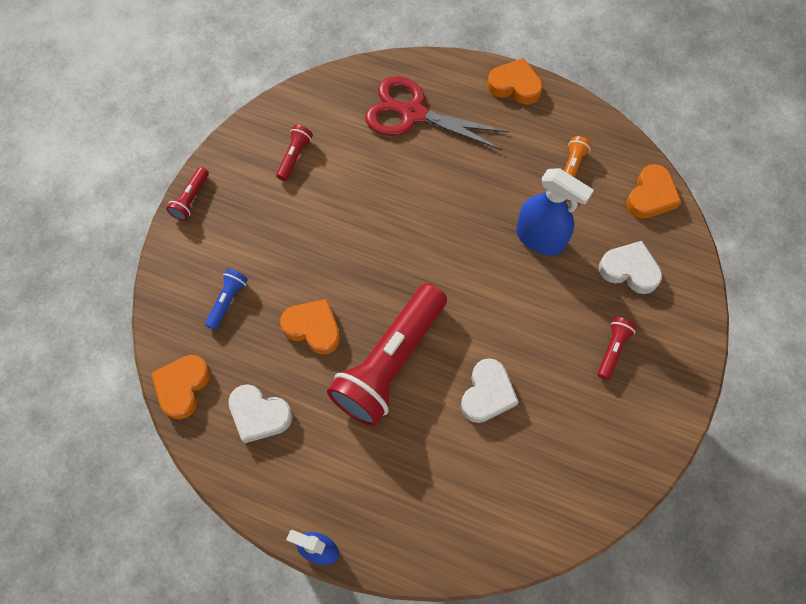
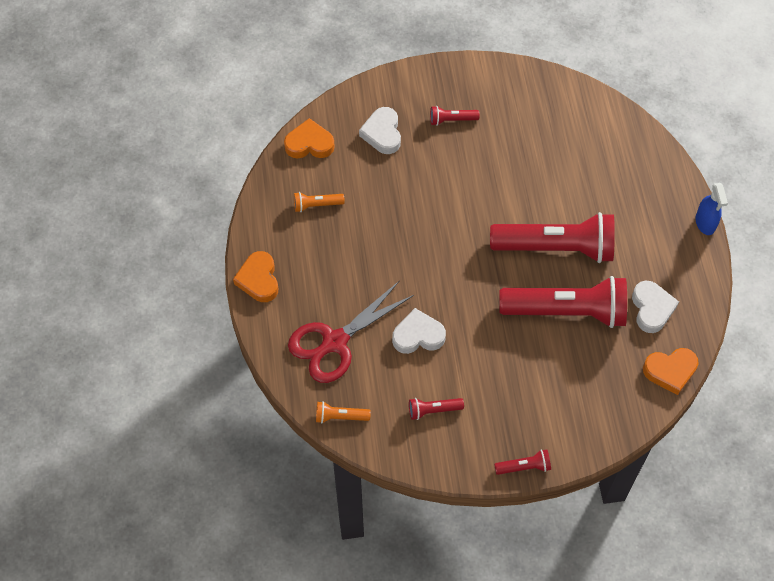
camera: 120 degrees left, 5 degrees down
(227, 301) = (588, 382): blue flashlight -> none
(313, 328) = (566, 311): orange heart -> red flashlight
(339, 85) = (340, 416): none -> orange flashlight
(412, 114) = (334, 342): red scissors -> red scissors turned 60 degrees clockwise
(487, 394) = (535, 178): white heart -> white heart (418, 335)
(540, 238) = (393, 199): blue spray bottle -> none

